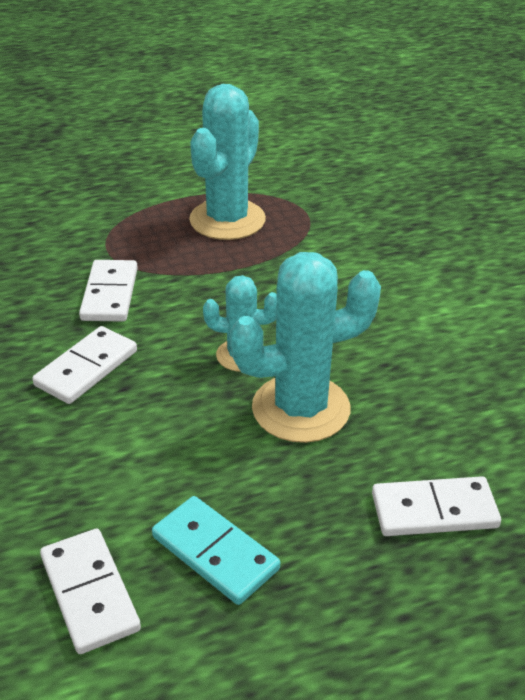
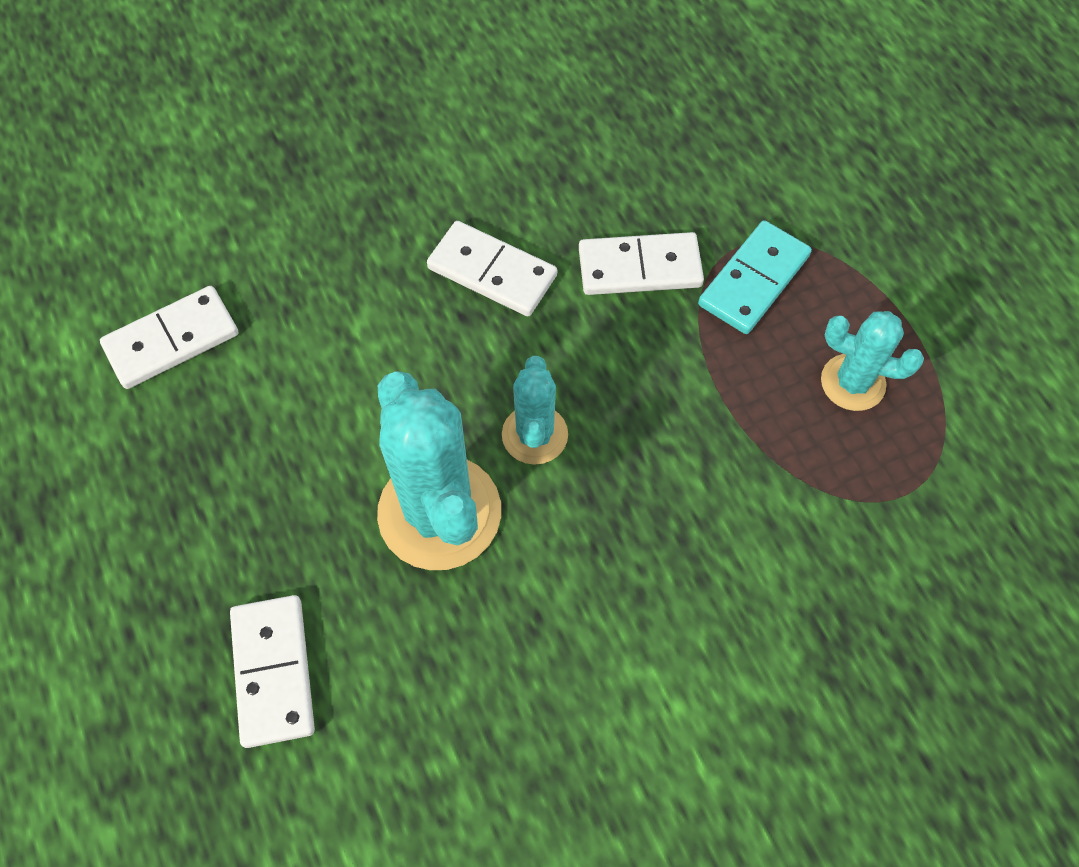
camera: 85 degrees right, 25 degrees up
(215, 553) = (216, 442): turquoise domino -> turquoise domino (753, 280)
(227, 220) = (852, 382): turquoise cactus -> turquoise cactus, size x0.55

